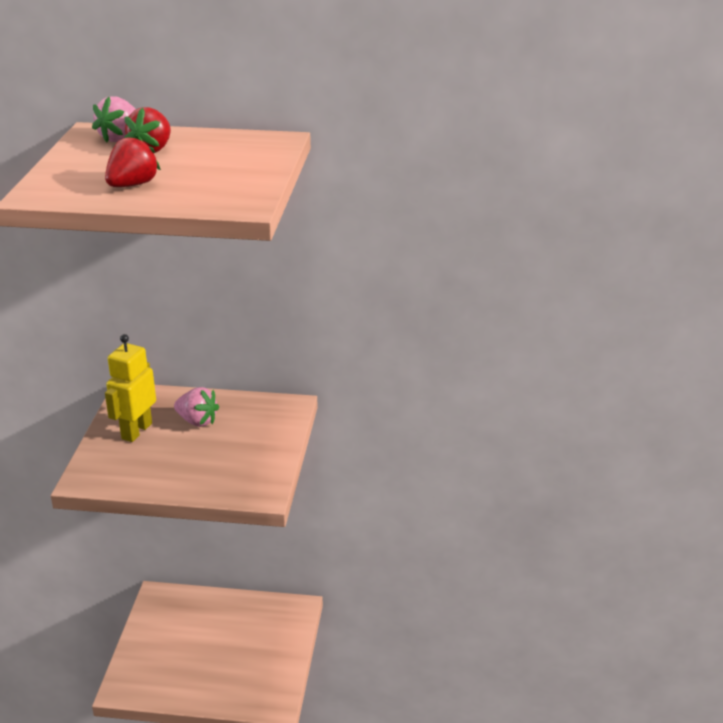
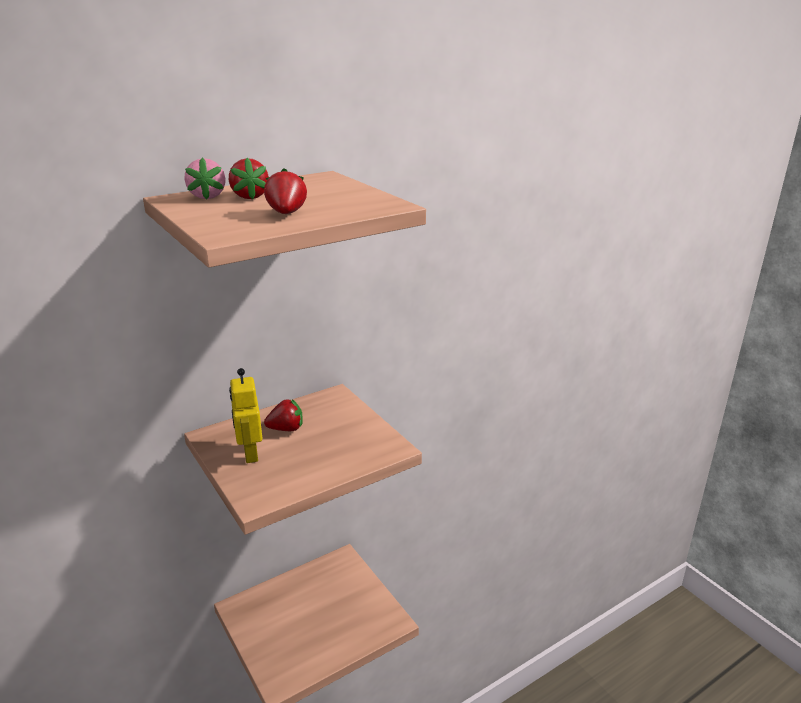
camera: 40 degrees left, 5 degrees down
(197, 421) = (286, 429): pink strawberry -> red strawberry

